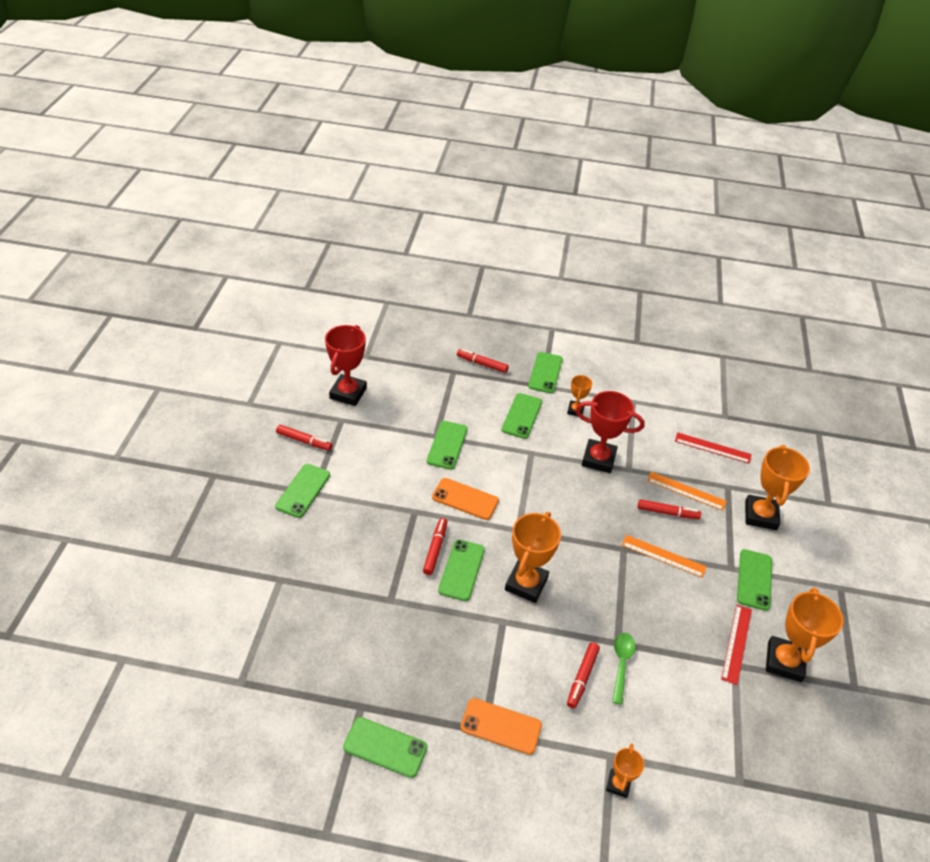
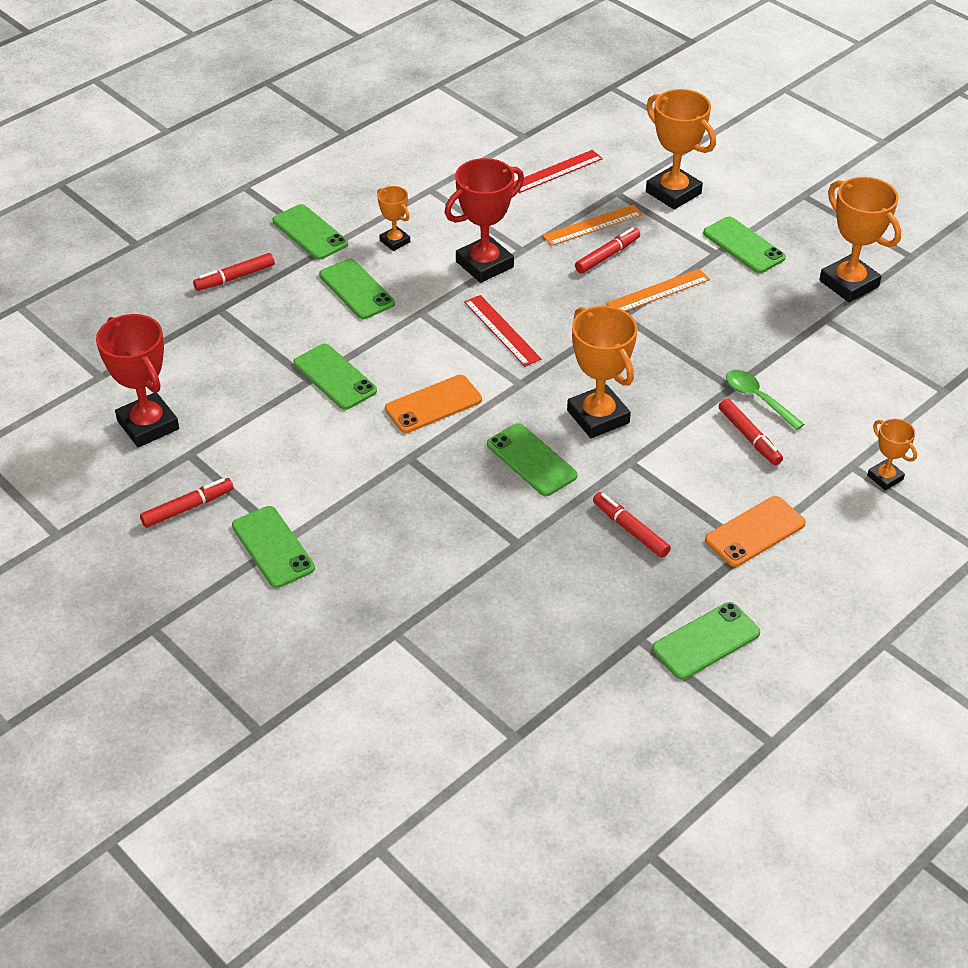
camera: 50 degrees left, 0 degrees up
(435, 549) = (481, 467): red marker -> red marker (630, 529)
(736, 643) = (803, 303): red ruler -> red ruler (501, 330)

